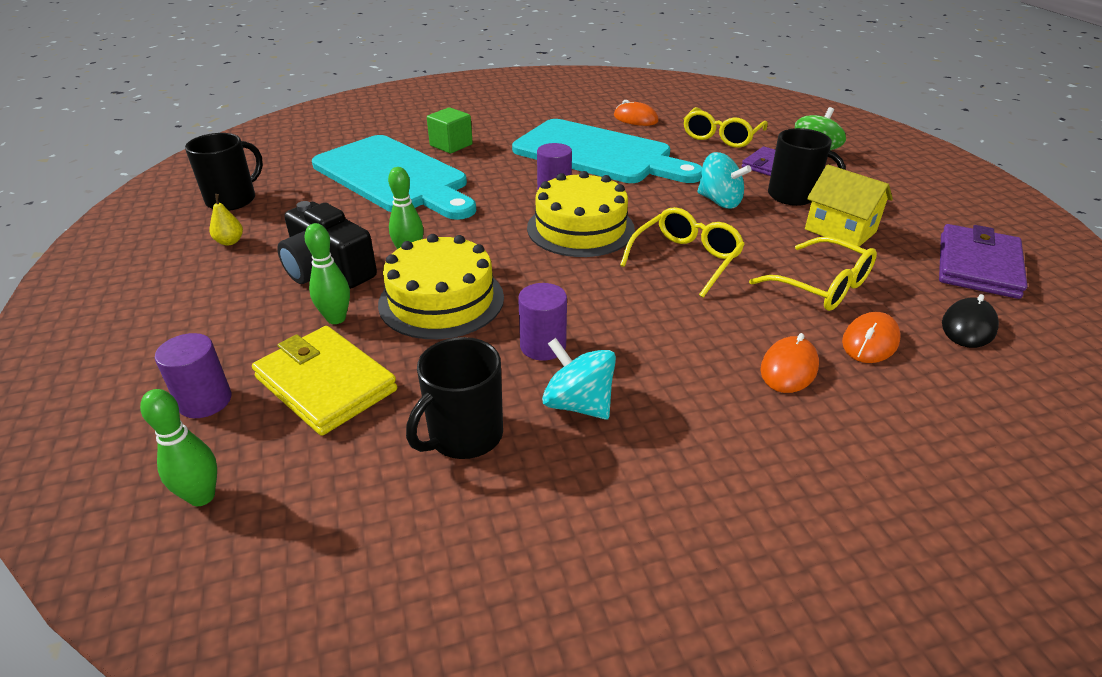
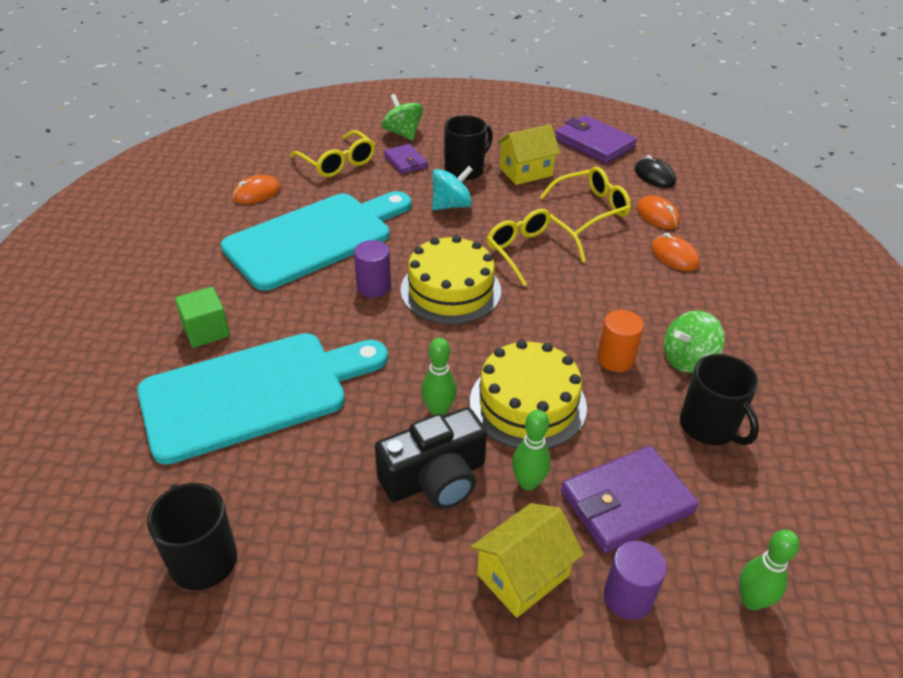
camera: 70 degrees left, 5 degrees up
(228, 334) = (523, 575): none -> yellow house
(230, 242) = (321, 566): yellow pear -> none
(325, 384) = (626, 502): yellow wallet -> purple wallet
(543, 346) = (615, 359): purple cylinder -> orange cylinder
(578, 404) = (687, 359): turquoise spinning top -> green spinning top

